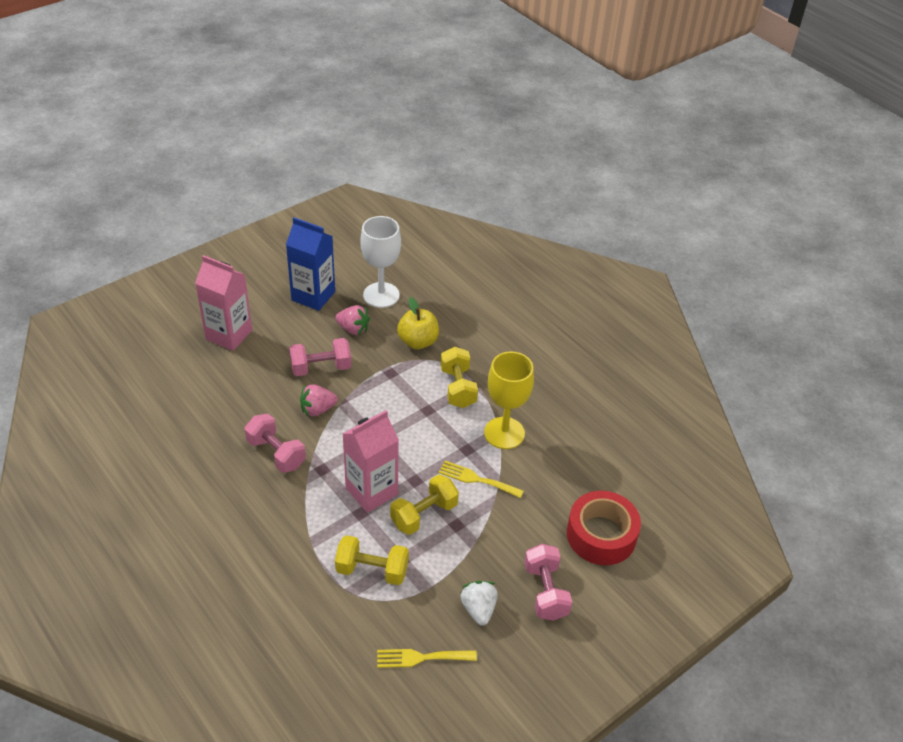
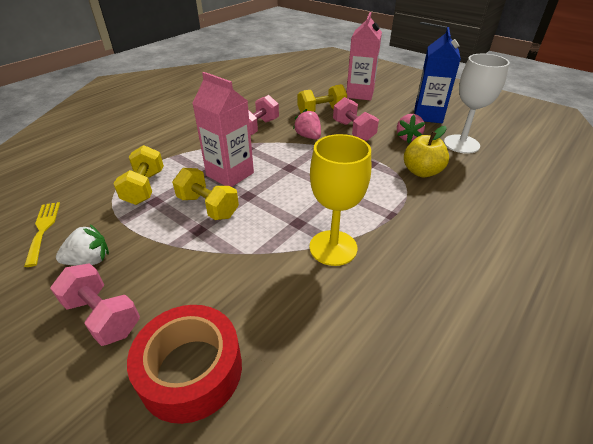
camera: 80 degrees right, 5 degrees down
(458, 388) = (379, 205): yellow dumbbell -> yellow dumbbell (321, 111)
(476, 479) = (260, 235): yellow fork -> none
(545, 592) = (103, 316): pink dumbbell -> pink dumbbell turned 60 degrees clockwise

